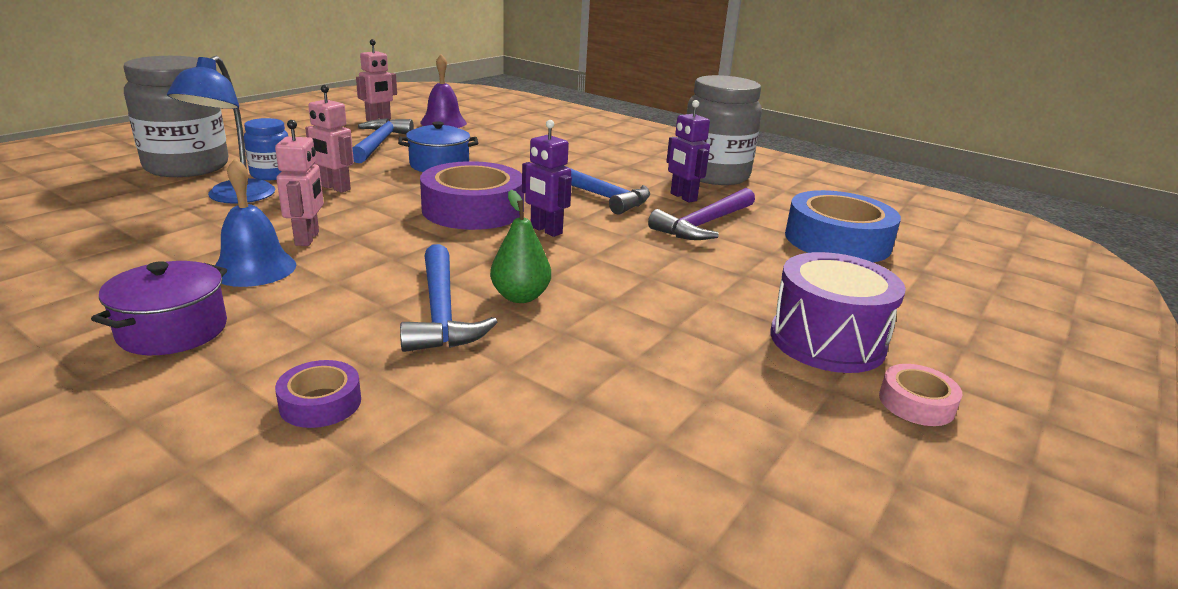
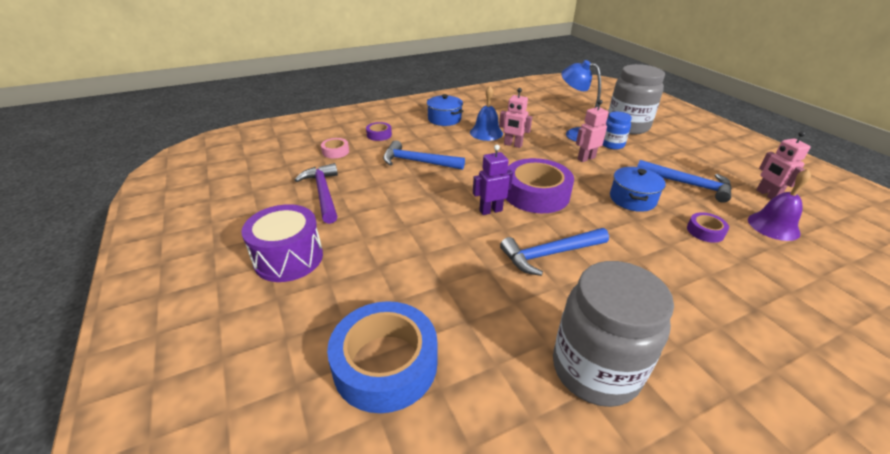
camera: 120 degrees right, 10 degrees up
(173, 330) = (444, 119): purple pot -> blue pot
(479, 142) = (705, 231): none -> purple tape
(520, 296) = (415, 182): green pear -> none
(683, 197) = (531, 306): purple robot -> none
(704, 224) = (465, 289): purple hammer -> purple hammer (323, 193)
(916, 403) = (223, 256): pink tape -> pink tape (335, 152)

